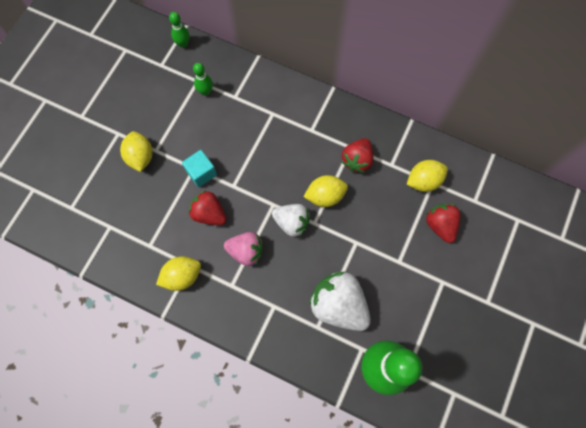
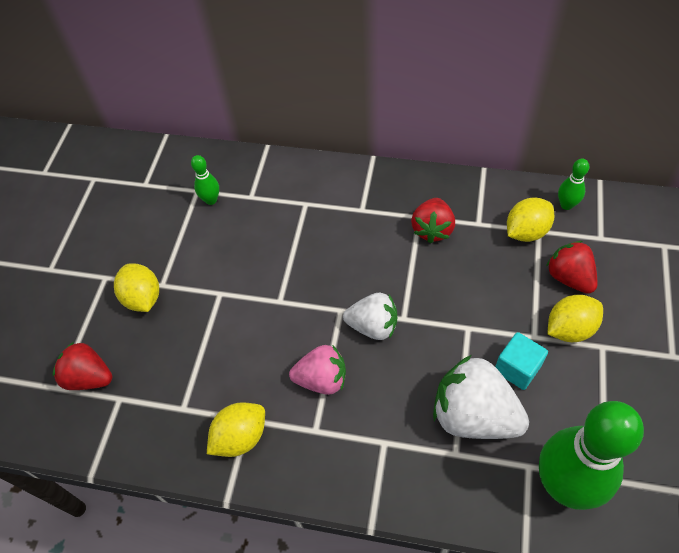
camera: 10 degrees left, 15 degrees down
(183, 44) = (168, 155): green bowling pin -> green bowling pin (566, 205)
(201, 173) = (231, 296): turquoise cube -> turquoise cube (517, 368)
(209, 213) = (256, 344): red strawberry -> red strawberry (89, 377)
(325, 196) = (406, 282): yellow lemon -> yellow lemon (569, 329)

